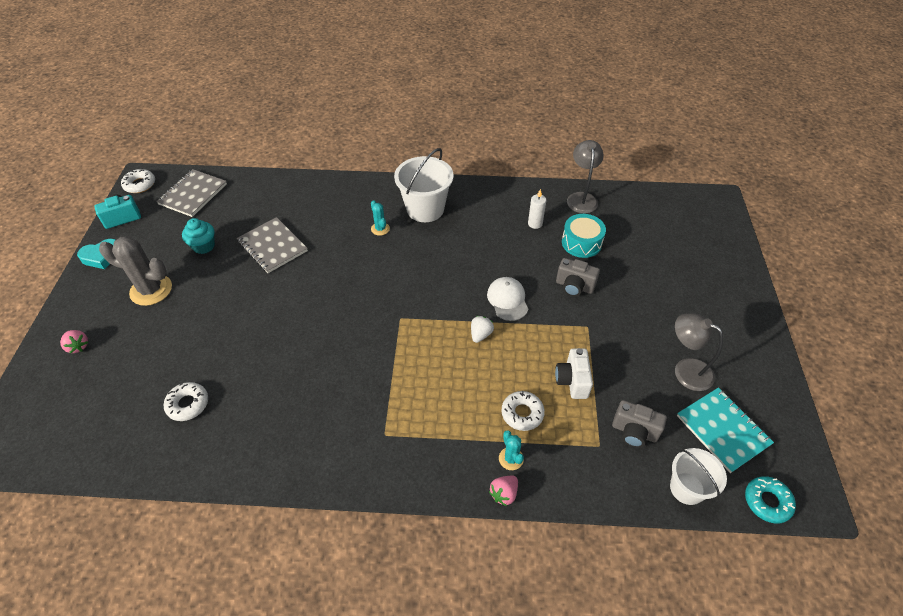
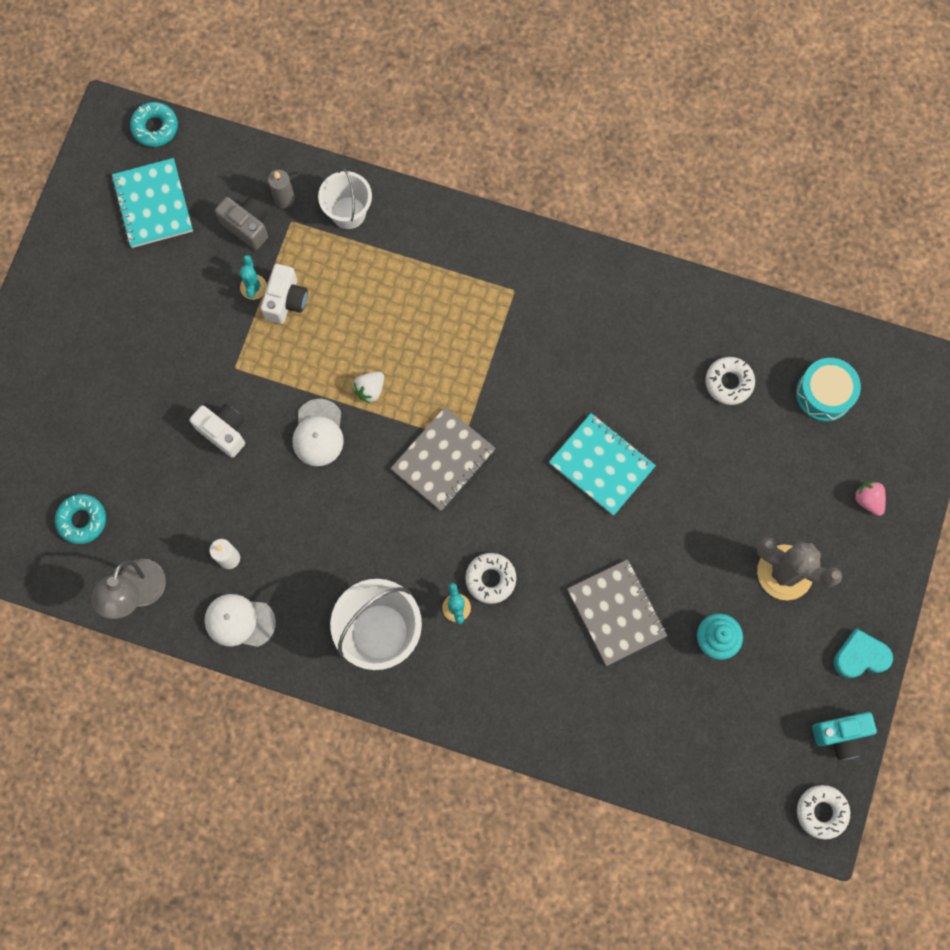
camera: 165 degrees left, 25 degrees up
(193, 194) = (734, 763): grey notebook -> grey notebook (443, 460)
(291, 325) = (601, 465): none -> turquoise notebook
(504, 493) = (408, 199): pink strawberry -> none
(511, 458) = (388, 231): turquoise cactus -> turquoise cactus (253, 287)
(513, 198) = (239, 621): none -> white cap
(522, 413) = (358, 276): white donut -> white donut (490, 579)
(574, 286) = (223, 432): grey camera -> white camera
(581, 243) = (179, 504): turquoise drum -> turquoise drum (824, 394)
(615, 464) = (284, 199): none -> grey candle
(637, 223) = (82, 520): none -> turquoise donut
(685, 370) = (151, 280): grey lamp -> none
(687, 488) = (225, 158): white bucket -> white bucket (348, 212)

